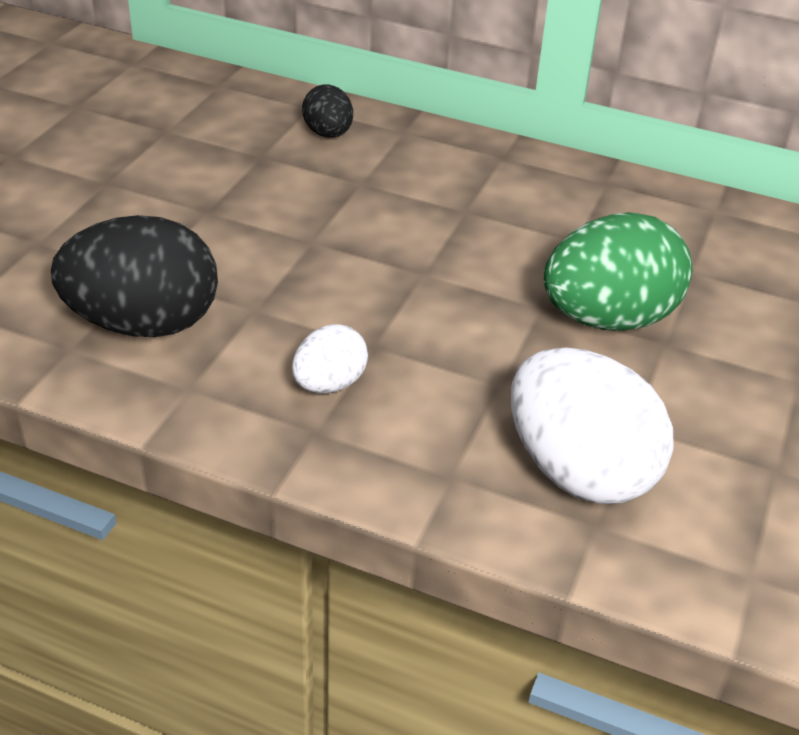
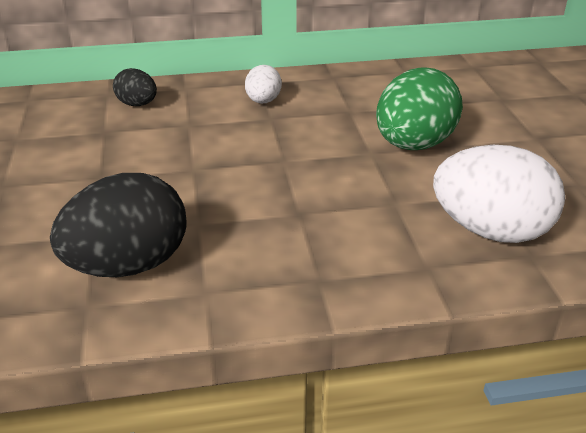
camera: 30 degrees left, 5 degrees down
(329, 384) = (297, 247): white egg -> white egg (263, 101)

